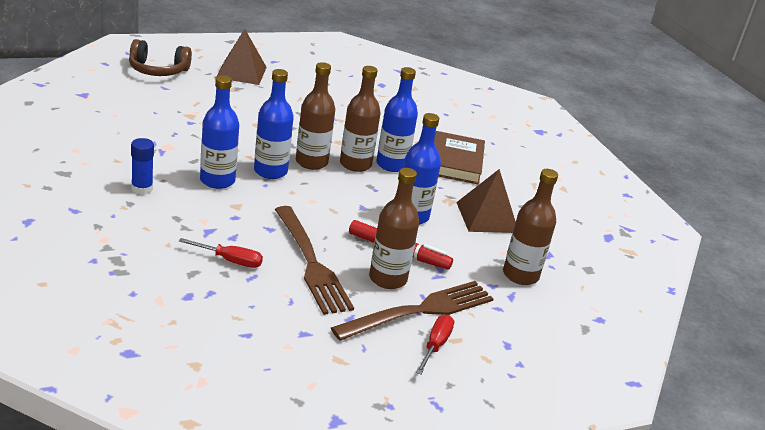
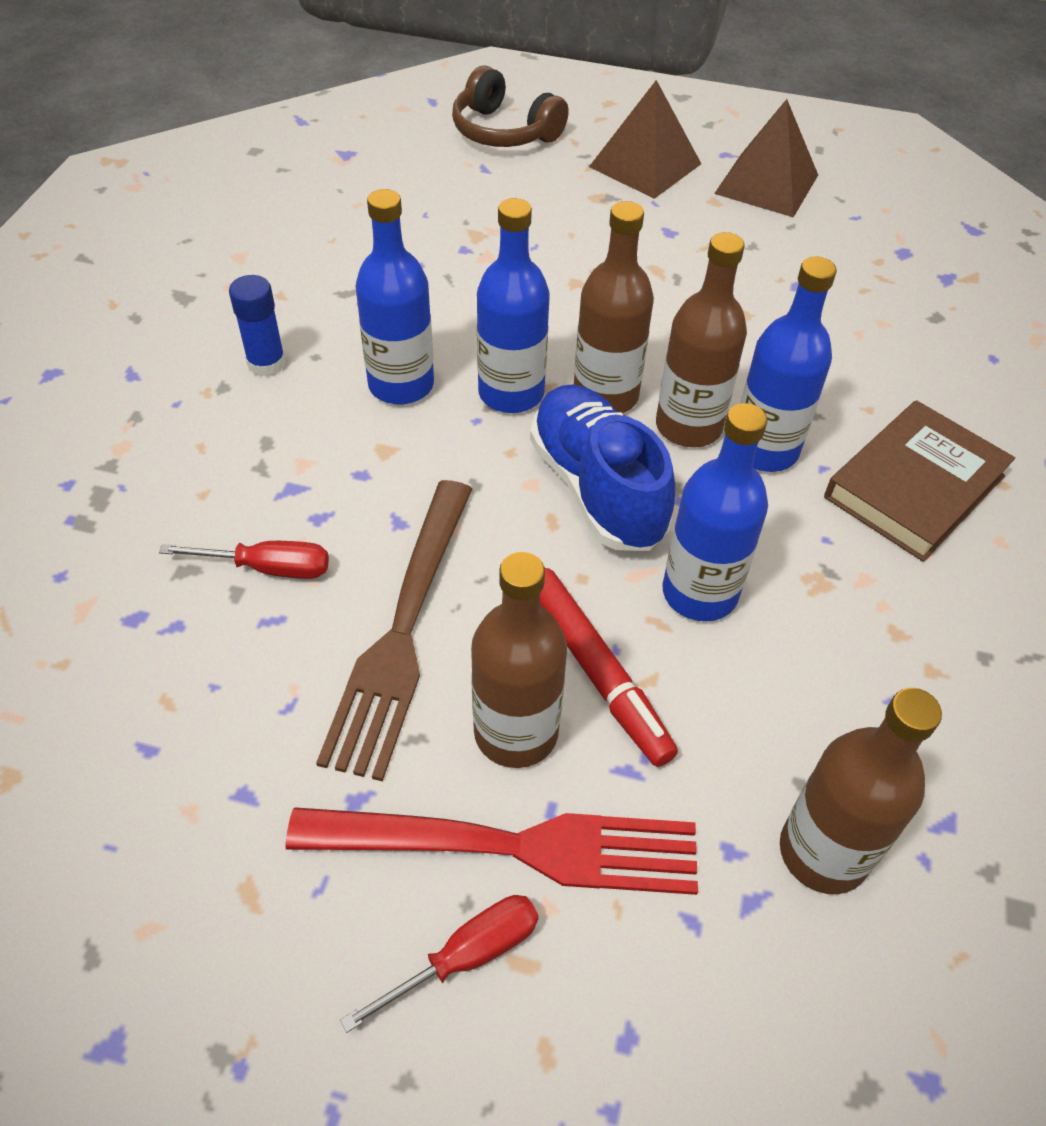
camera: 40 degrees right, 20 degrees up
(230, 260) = (268, 568): red screwdriver -> red screwdriver turned 45 degrees counterclockwise
(340, 194) = (597, 488): none -> blue shoe
(420, 311) = (511, 846): brown fork -> red fork
(487, 217) = (872, 657): brown pyramid -> brown pyramid (766, 184)

